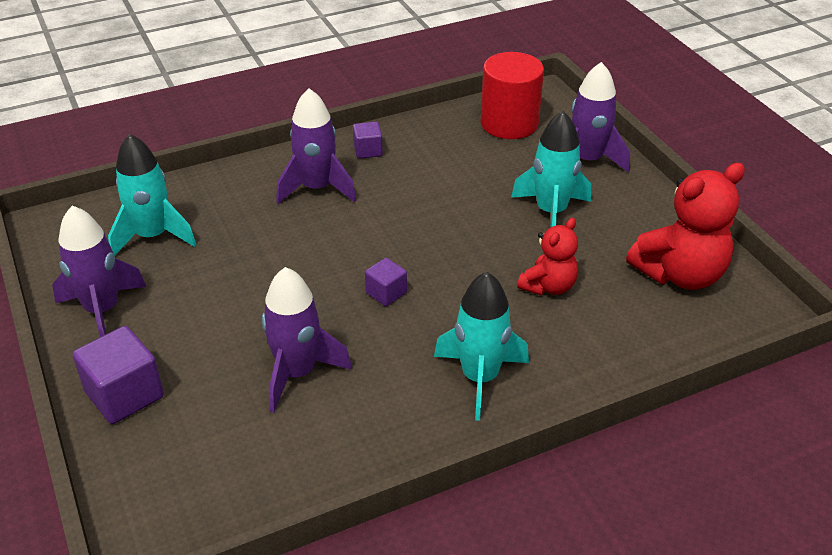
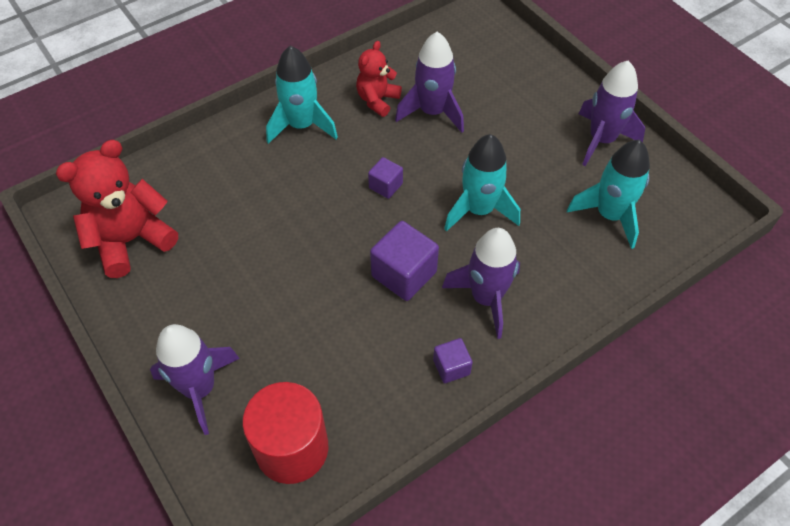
camera: 170 degrees right, 15 degrees up
(124, 395) = (542, 83): purple cube -> purple cube (404, 274)
(548, 286) = (249, 211): red teddy bear -> red teddy bear (377, 100)
(551, 212) = (244, 300): turquoise rocket -> turquoise rocket (479, 210)

